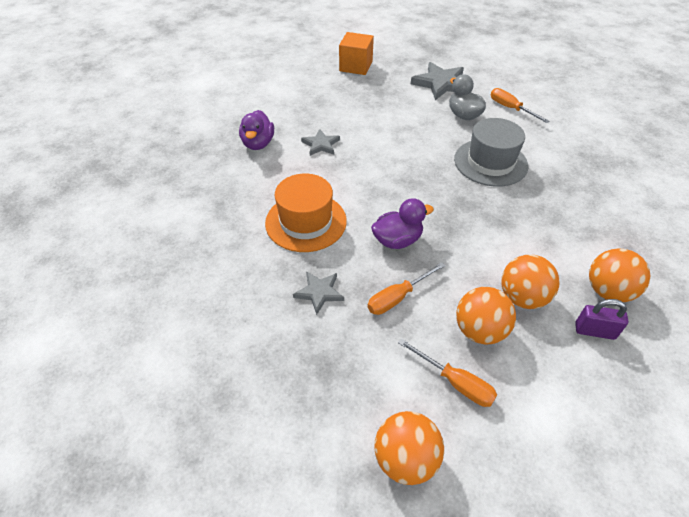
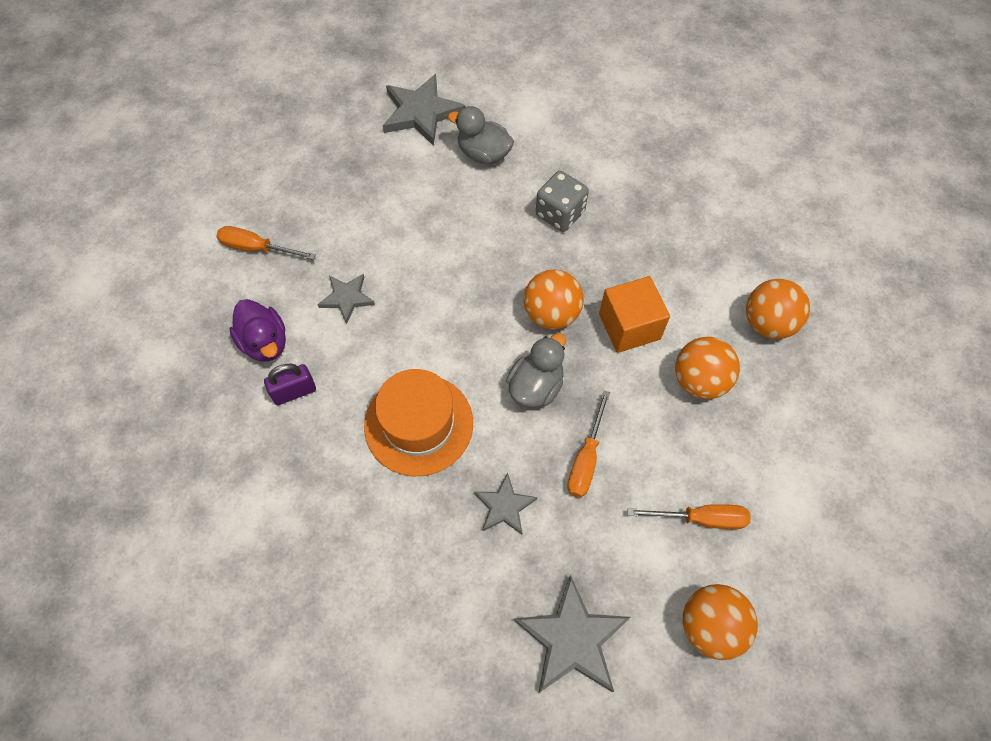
camera: 35 degrees left, 15 degrees up
(295, 397) = (572, 639): none -> grey star
(356, 66) = (289, 136): orange cube -> orange cube (629, 326)
(397, 240) = (536, 386): purple duck -> grey duck
(479, 330) = (686, 446): orange ball -> orange ball (551, 314)
(490, 162) = (560, 214): grey hat -> grey dice
(510, 108) = (529, 113): orange screwdriver -> orange screwdriver (257, 248)
(594, 331) = (781, 378): purple padlock -> purple padlock (294, 392)

